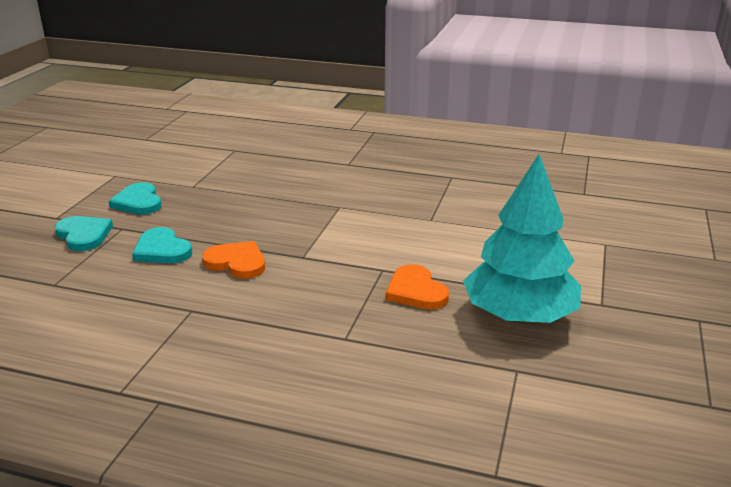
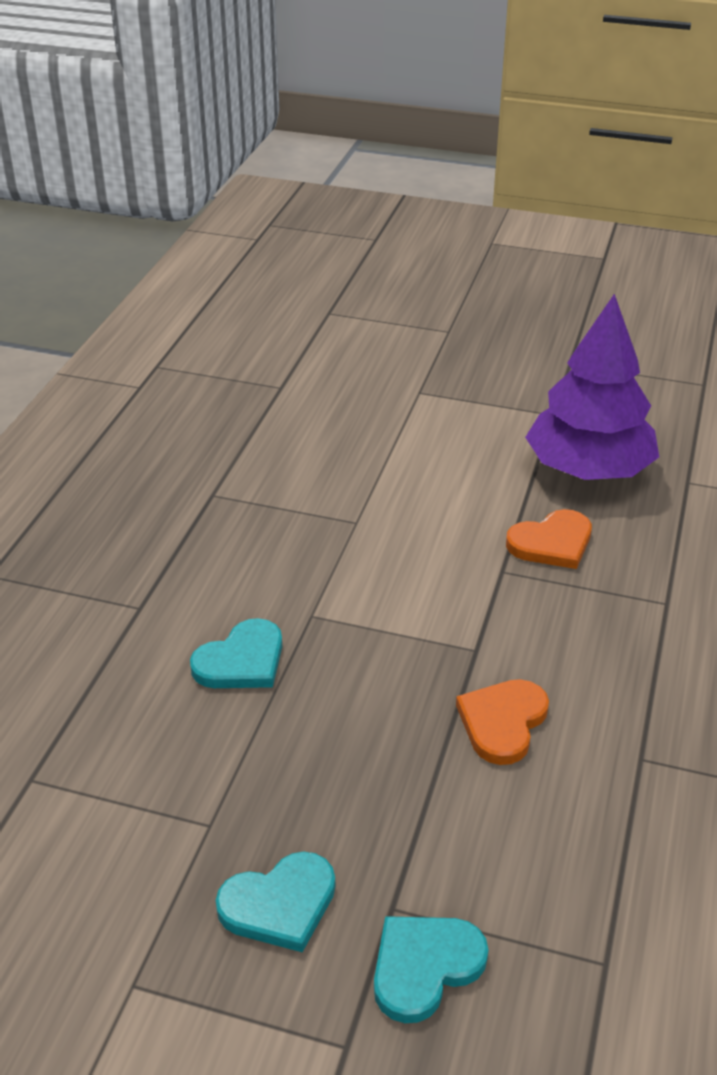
camera: 90 degrees left, 10 degrees up
(162, 250) = (471, 826): turquoise heart -> turquoise heart (241, 661)
(519, 315) = (588, 470): turquoise tree -> purple tree

